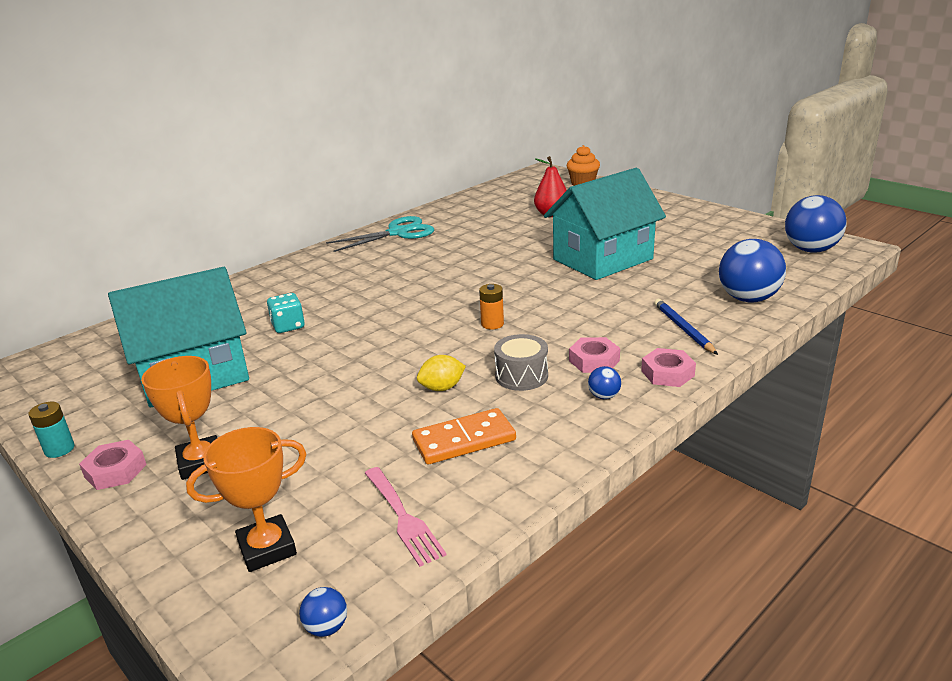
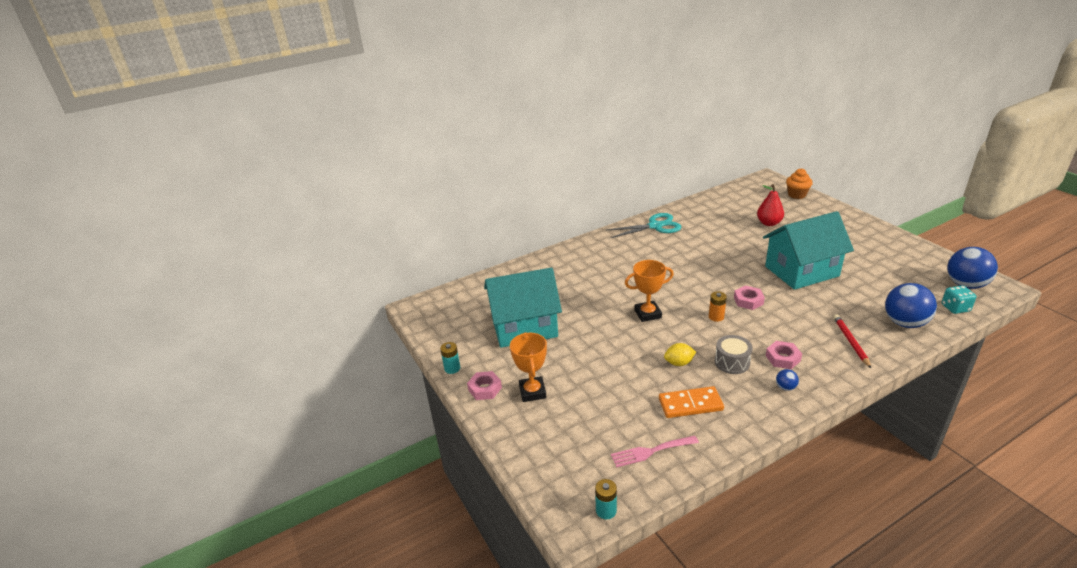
camera: 15 degrees right, 5 degrees up
(267, 548) = (572, 456): orange trophy -> orange trophy (647, 314)
(288, 326) = (581, 298): turquoise dice -> turquoise dice (955, 308)
(326, 627) = (606, 510): blue ball -> turquoise battery
(403, 518) = (651, 451): pink fork -> pink fork turned 90 degrees clockwise
(667, 373) = (832, 377): pink nut -> pink nut (748, 301)
(683, 329) = (850, 342): blue pencil -> red pencil

